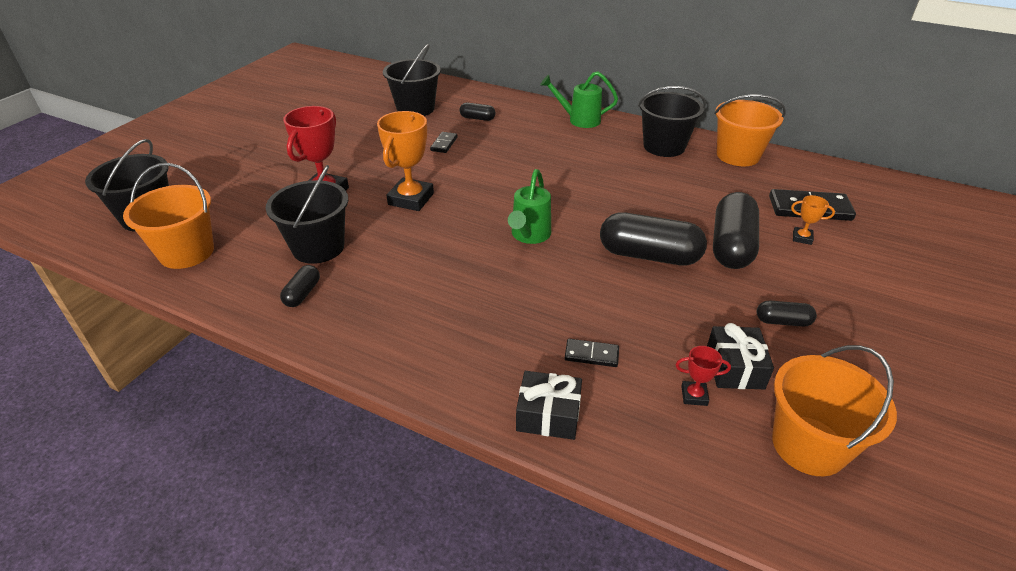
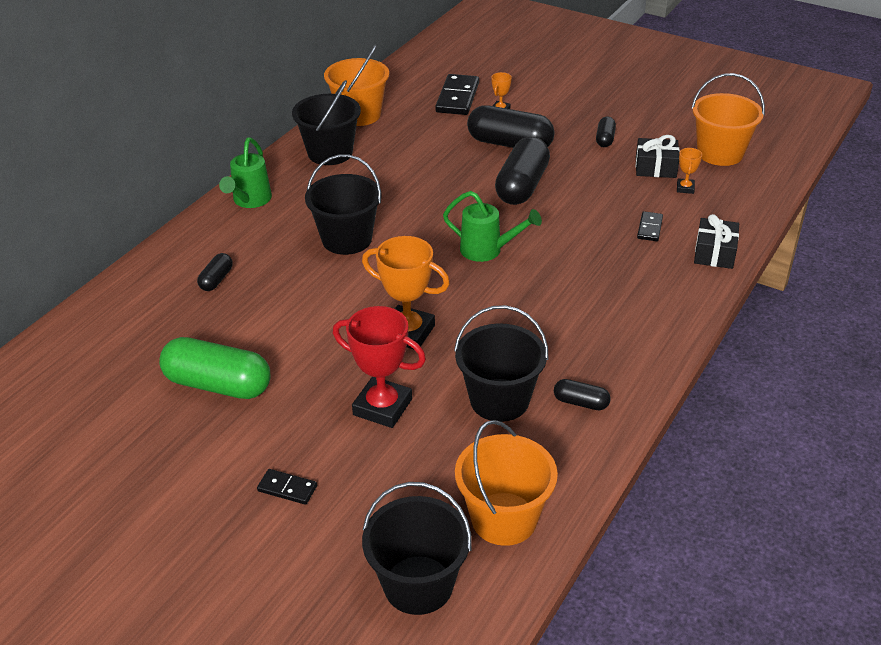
camera: 85 degrees left, 0 degrees up
(364, 131) = (218, 385): none -> green capsule
(415, 109) = (164, 337): black bucket -> black bucket (347, 239)
(444, 144) = (279, 308): black domino -> black domino (287, 488)
(694, 396) = (685, 188): red trophy -> orange trophy

